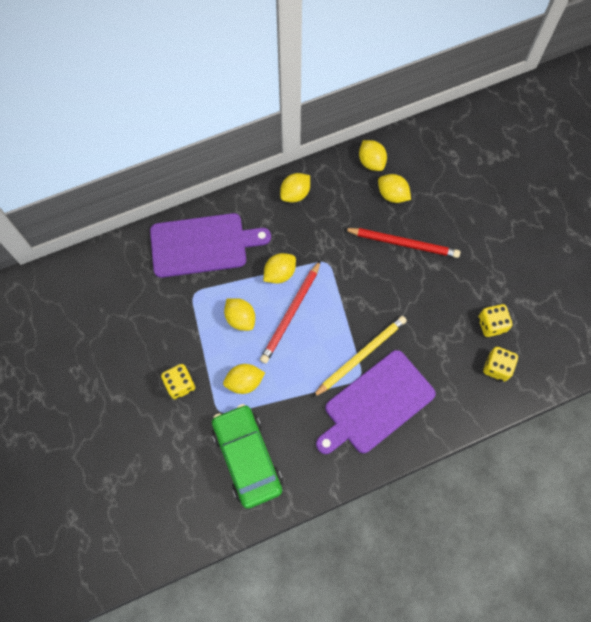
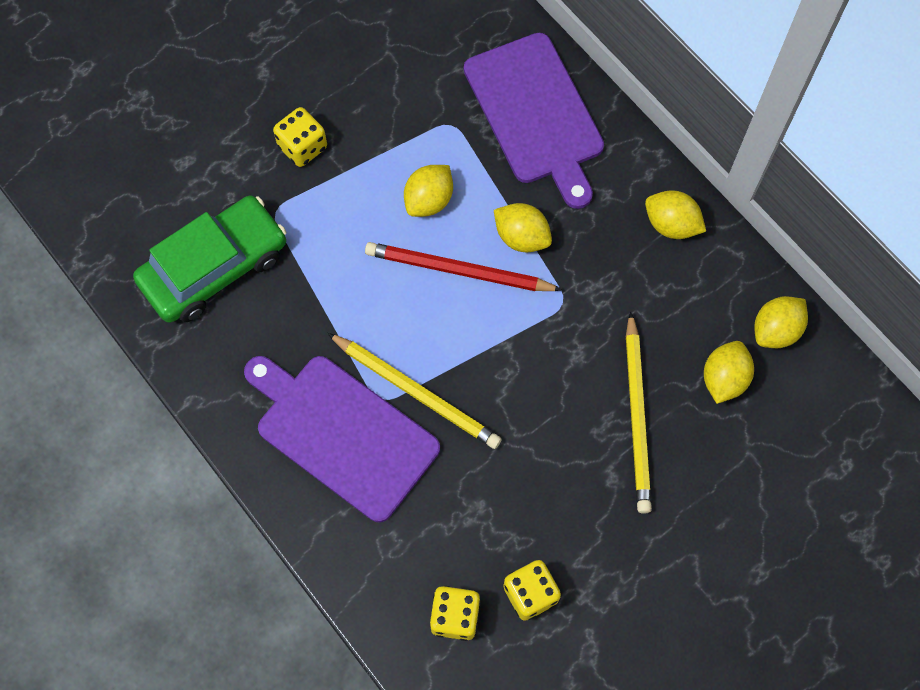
camera: 75 degrees right, 0 degrees up
(244, 382) = (329, 233): yellow lemon -> none
(403, 243) = (637, 416): red pencil -> yellow pencil

